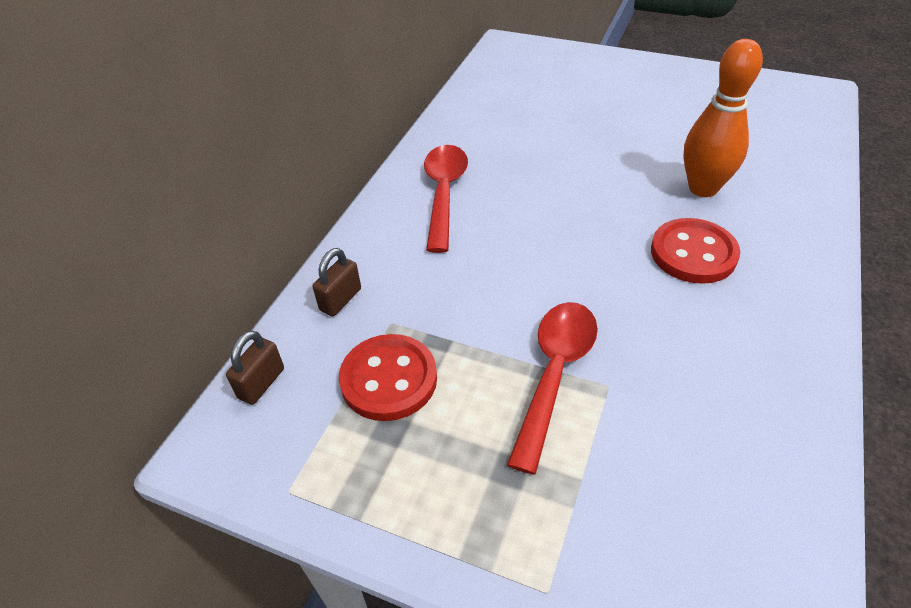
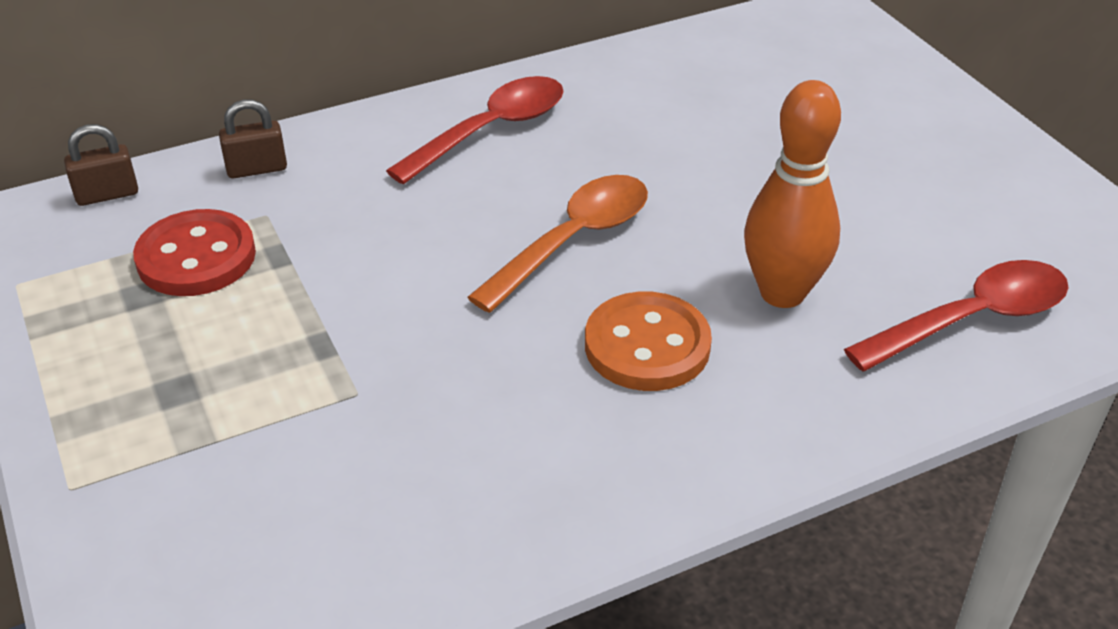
camera: 40 degrees right, 5 degrees down
(554, 374) = (329, 349): red spoon -> red spoon (972, 319)
(577, 224) = (573, 240): none -> orange spoon
(693, 253) = (647, 345): red button -> orange button

